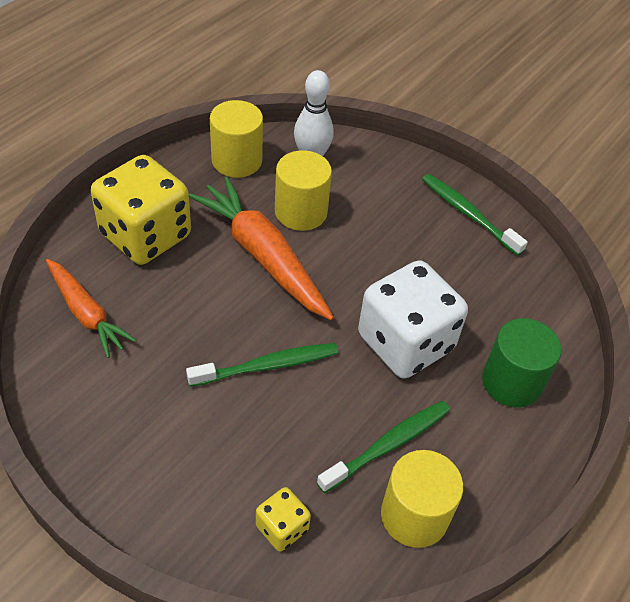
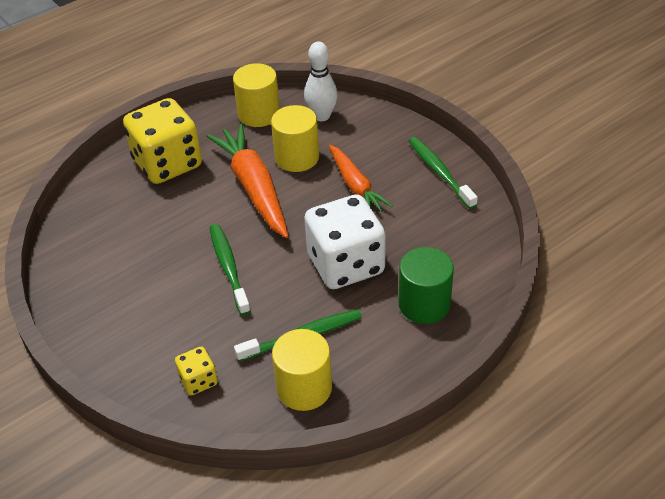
camera: 20 degrees right, 5 degrees down
(86, 313) = (105, 215): orange carrot -> orange carrot (355, 186)
(268, 366) = (228, 267): green toothbrush -> green toothbrush turned 105 degrees counterclockwise

